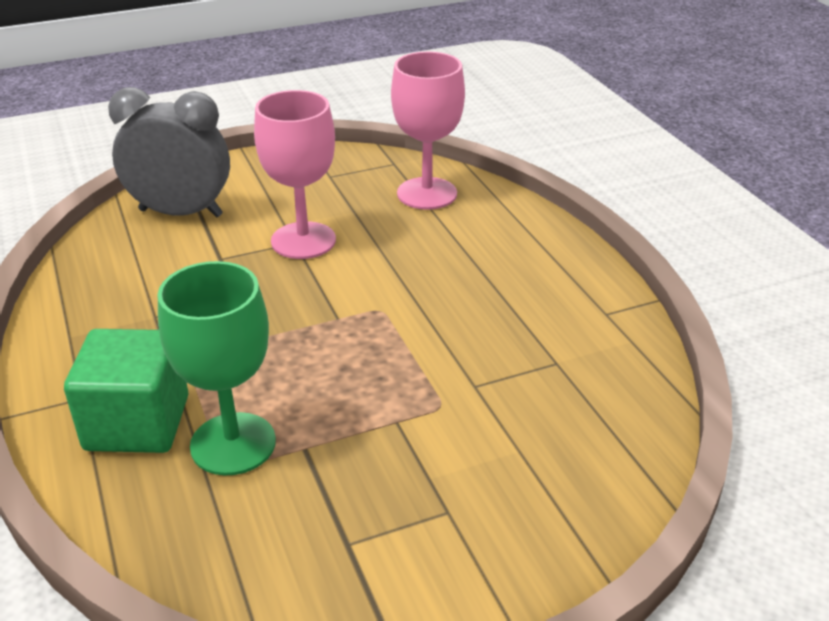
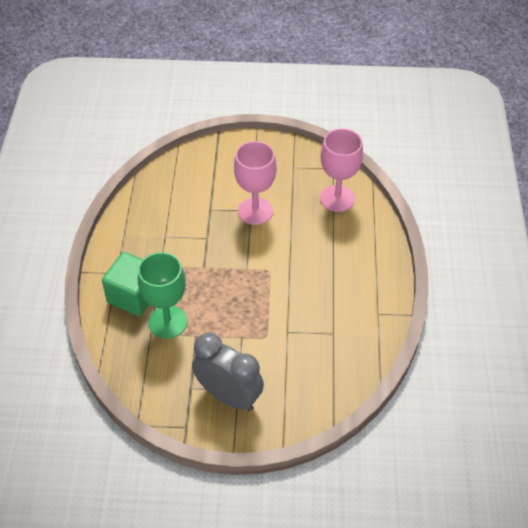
camera: 25 degrees right, 15 degrees up
(181, 213) = (204, 170): grey clock -> grey clock (228, 396)

